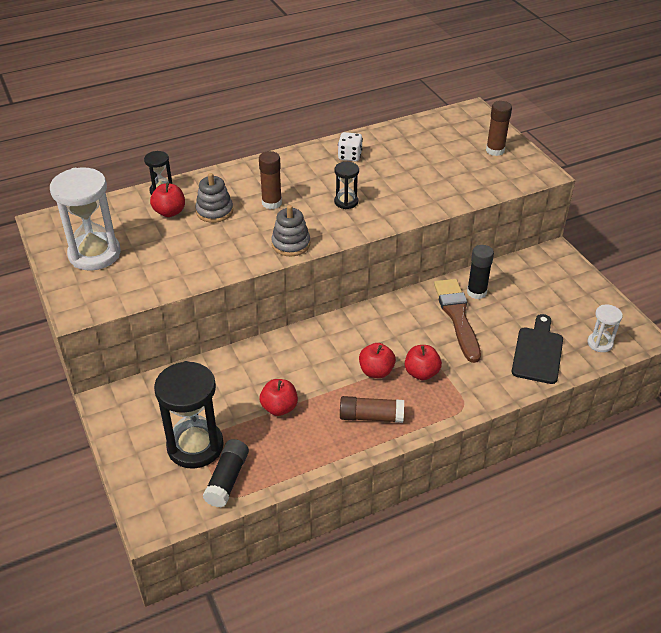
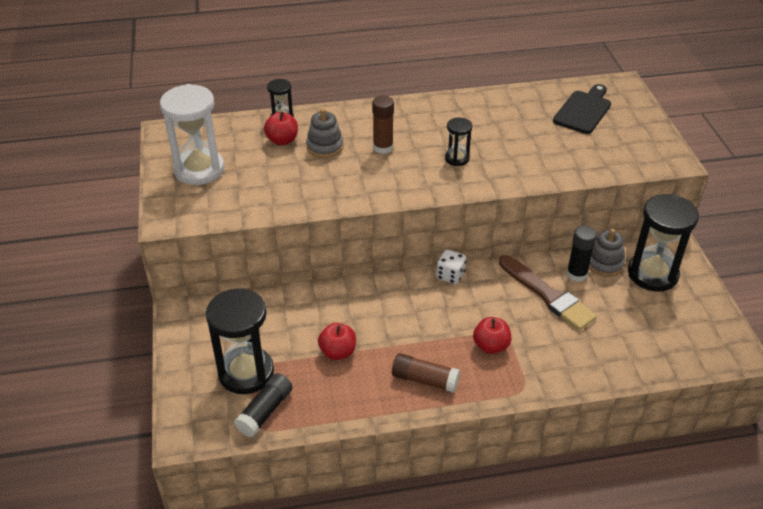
camera: 15 degrees right, 0 degrees up
(291, 244) = (387, 192): grey stacking toy -> grey stacking toy (604, 263)
(350, 156) = (477, 112): white dice -> white dice (450, 275)
(376, 371) = (445, 335): red apple -> none
(457, 316) = (548, 295): brown brush -> brown brush turned 135 degrees clockwise
(495, 150) = (631, 129): brown glue stick -> none
(538, 352) = (621, 349): black cutting board -> black cutting board (584, 110)
(543, 280) = (652, 274): none -> black hourglass
(600, 343) = (692, 353): white hourglass -> none

